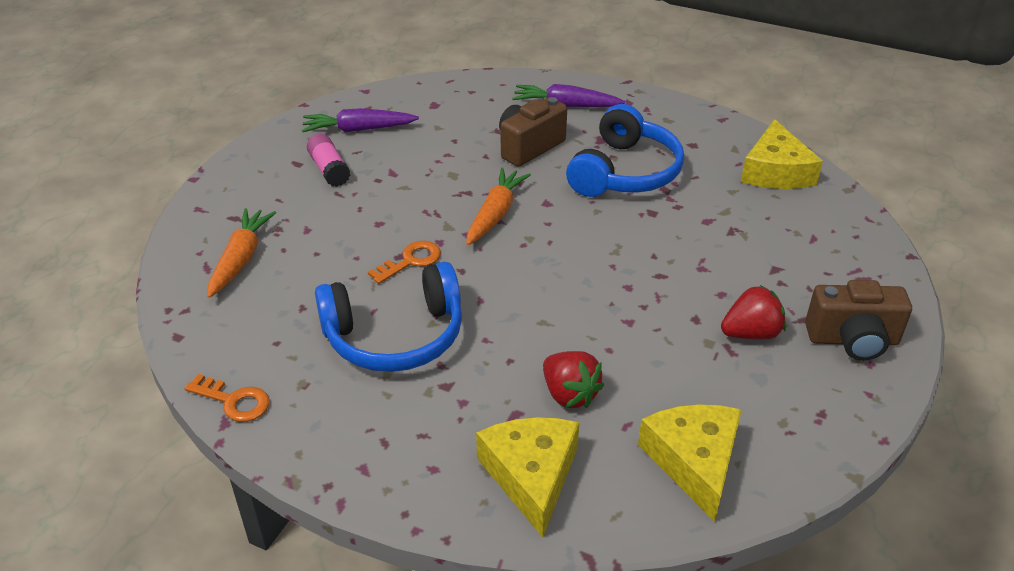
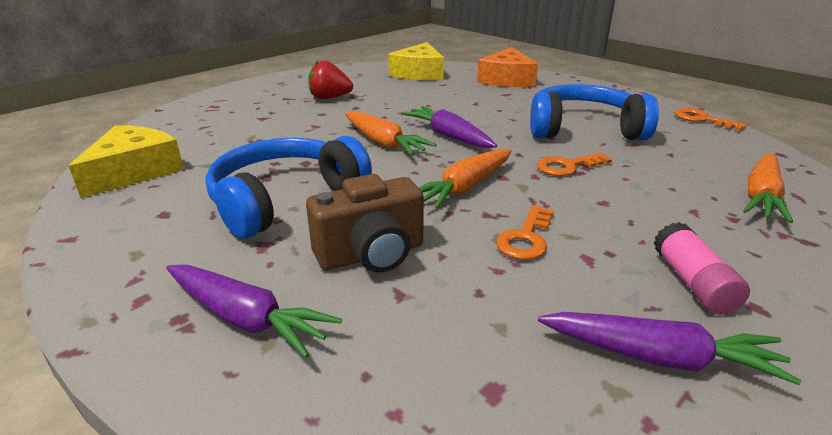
camera: 160 degrees left, 10 degrees down
(435, 178) = (526, 238): none -> orange key
(531, 475) = (507, 79): yellow cheese -> orange cheese
(546, 283) = (448, 136): none -> purple carrot
(569, 394) = (468, 95): red strawberry -> none
(604, 255) = (384, 143): none -> orange carrot
(852, 340) = (274, 88): brown camera -> none

